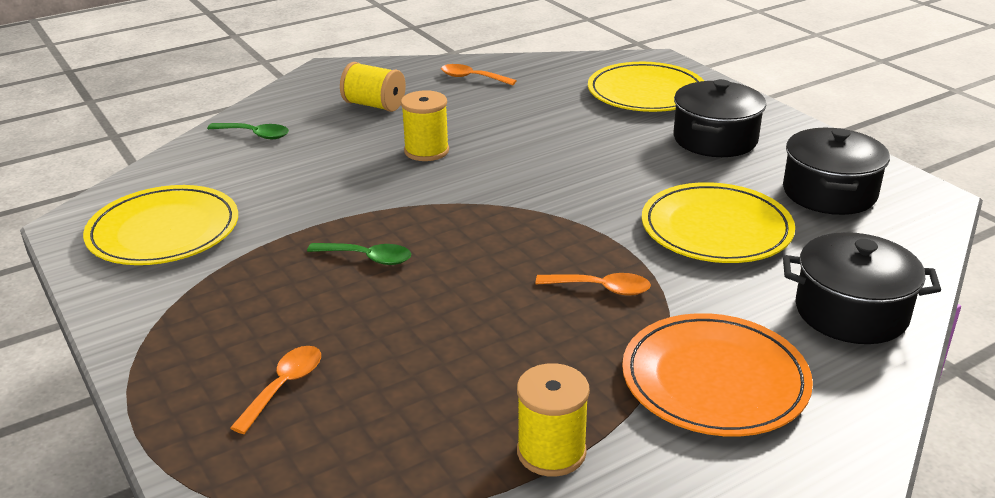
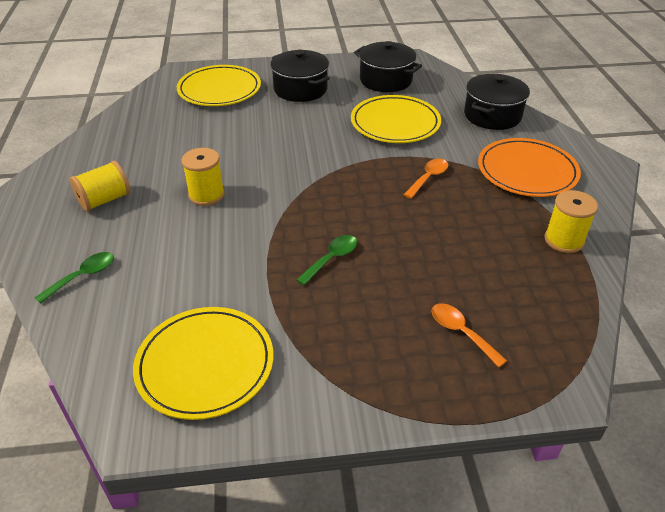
camera: 65 degrees left, 10 degrees up
(472, 78) = (115, 144): orange spoon -> none

